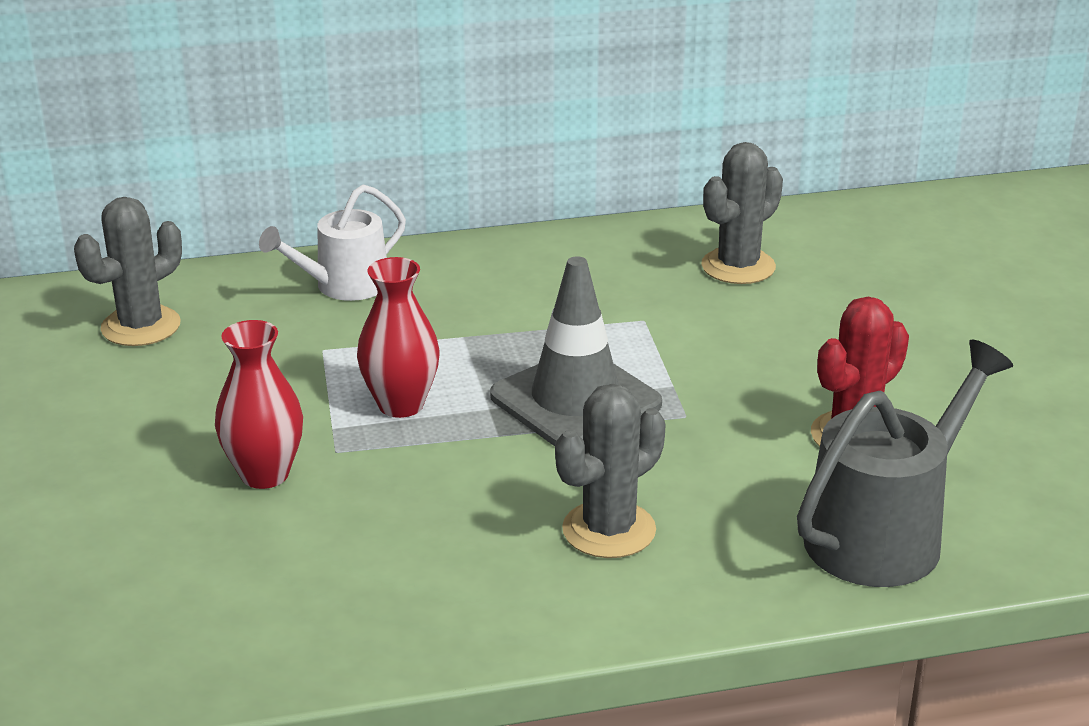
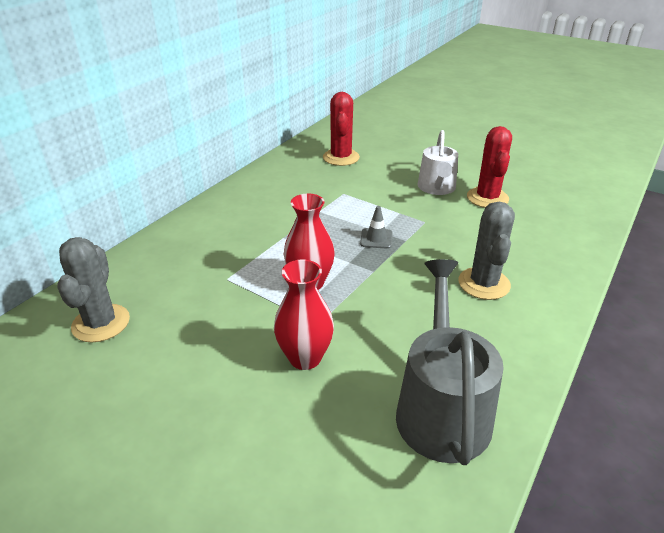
camera: 45 degrees left, 5 degrees up
(344, 286) = (186, 243): white watering can -> white watering can (436, 188)
(575, 400) = (376, 238): grey traffic cone -> grey traffic cone, size x0.43
(738, 267) = (341, 157): grey cactus -> red cactus
(884, 534) = (559, 227): grey watering can -> grey watering can (442, 409)

